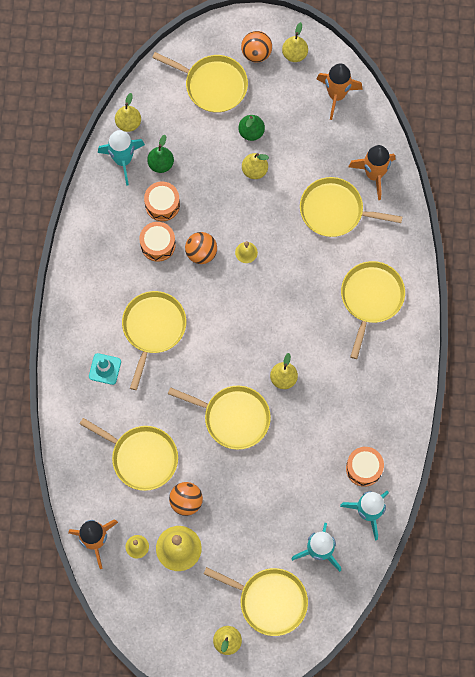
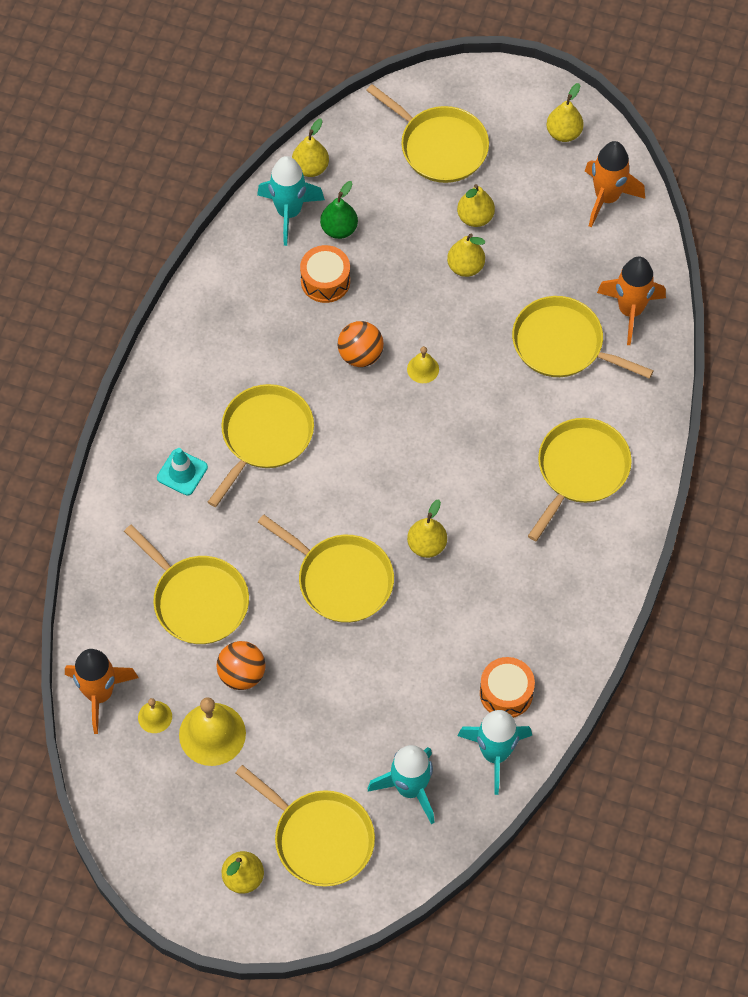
camera: 15 degrees right, 10 degrees down
(158, 244) = (304, 330): orange drum -> none
(251, 132) = (475, 217): green pear -> yellow pear
(256, 53) = (511, 120): orange ball -> none

